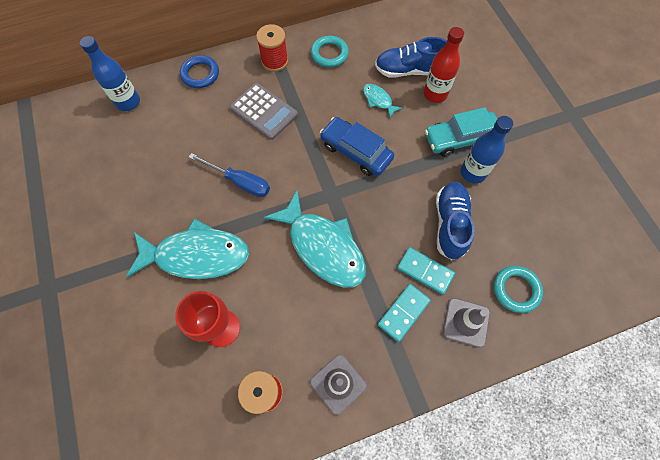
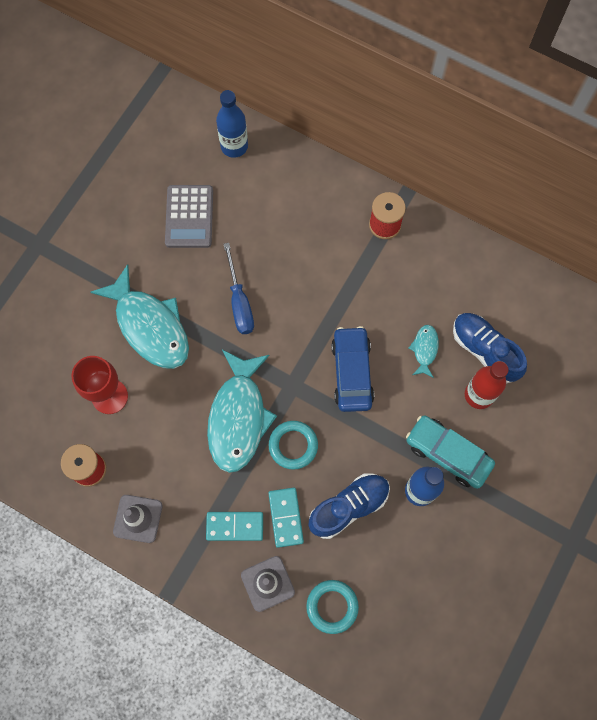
camera: 50 degrees right, 5 degrees up
(200, 74) = (313, 176): blue ring -> none
(264, 111) = (323, 262): grey calculator -> grey calculator (189, 217)
(329, 54) = (437, 265): turquoise ring -> turquoise ring (293, 445)

